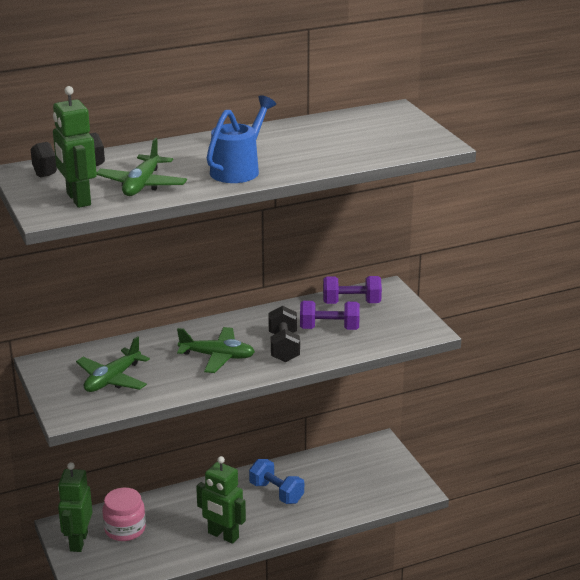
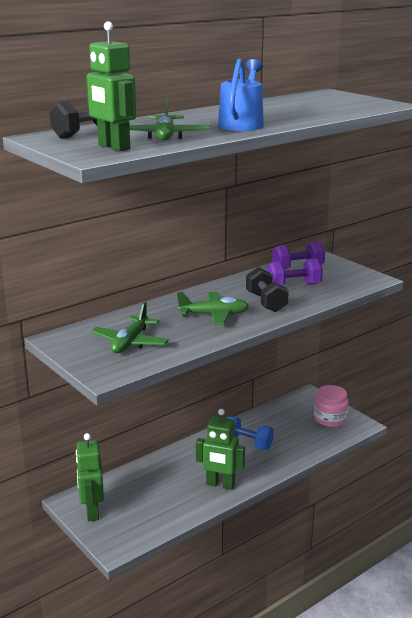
camera: 15 degrees left, 5 degrees down
(125, 529) = (130, 494): pink jar -> pink jar (330, 419)

